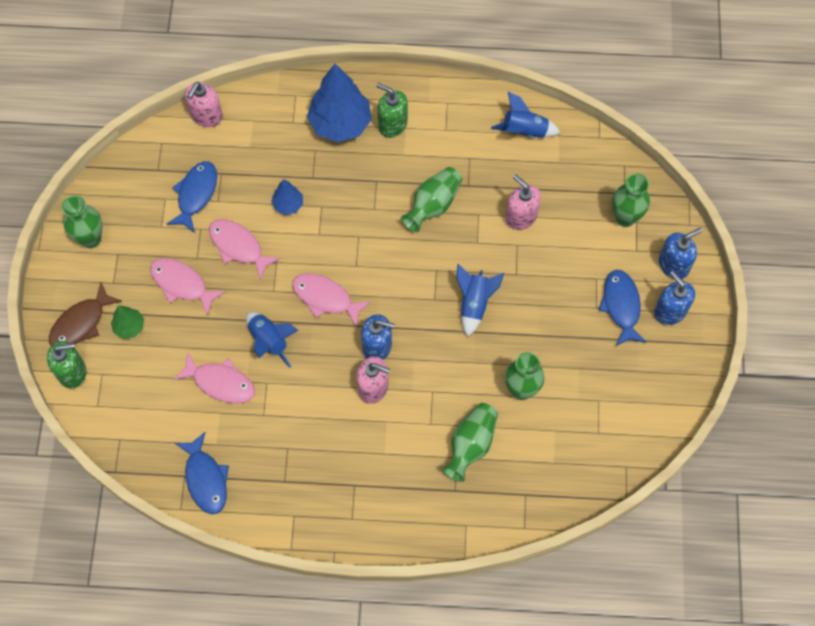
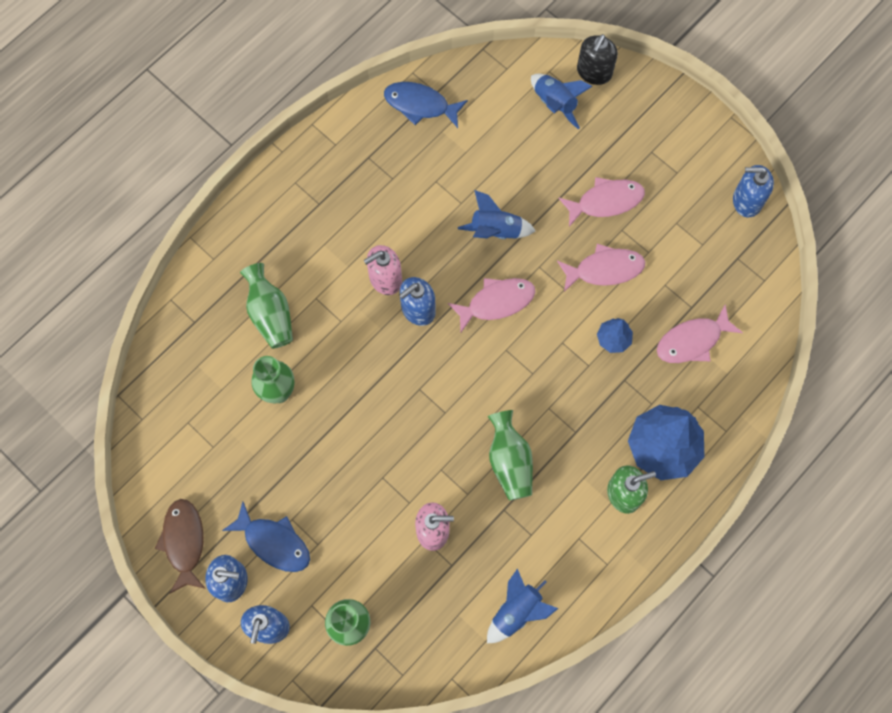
camera: 130 degrees right, 5 degrees up
(72, 372) = (594, 72): green soap dispenser -> black soap dispenser
(81, 323) = (633, 105): brown fish -> brown fish (184, 542)
(91, 239) = (709, 162): green vase -> none
(105, 193) = (746, 201): none -> blue soap dispenser
(129, 327) = (599, 137): green tree -> none
(196, 194) = (686, 271): blue fish -> none
(206, 116) = (764, 337): pink soap dispenser -> none
(220, 382) = (491, 169): pink fish -> pink fish (692, 341)
(474, 303) = (386, 418): blue rocket -> blue rocket (555, 104)

